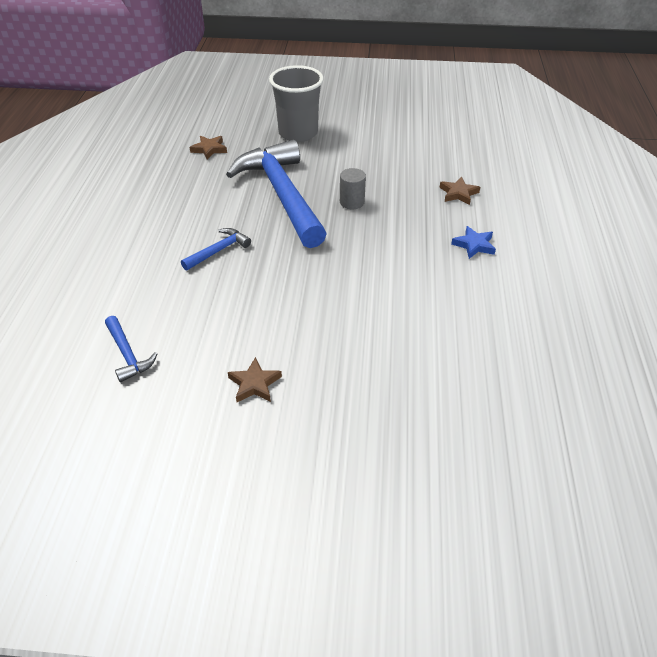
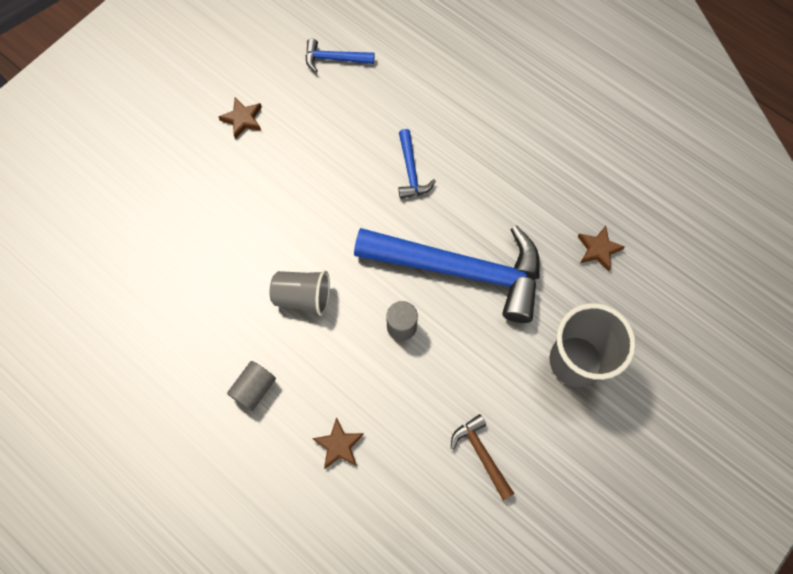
camera: 125 degrees right, 25 degrees up
(383, 255) = (303, 297): none -> grey cup
(394, 144) = (481, 454): none -> brown hammer
(474, 245) = (254, 389): blue star -> grey cylinder

